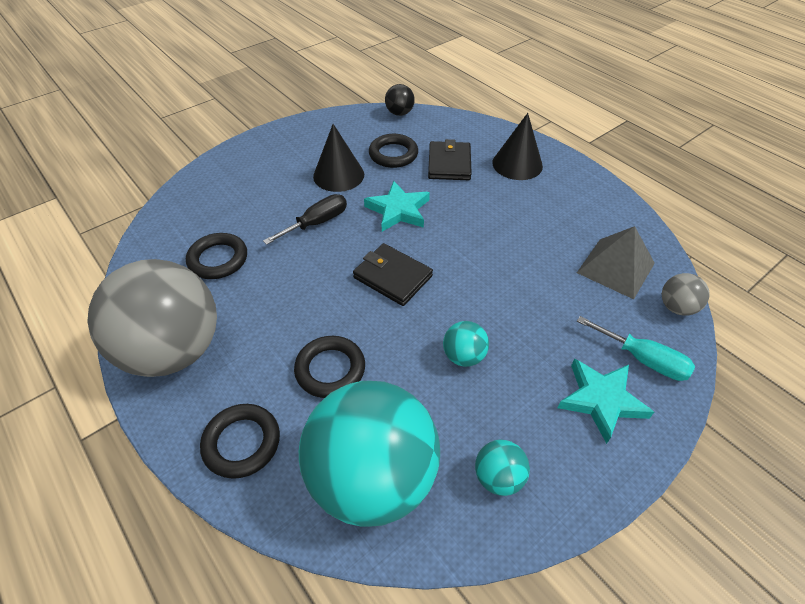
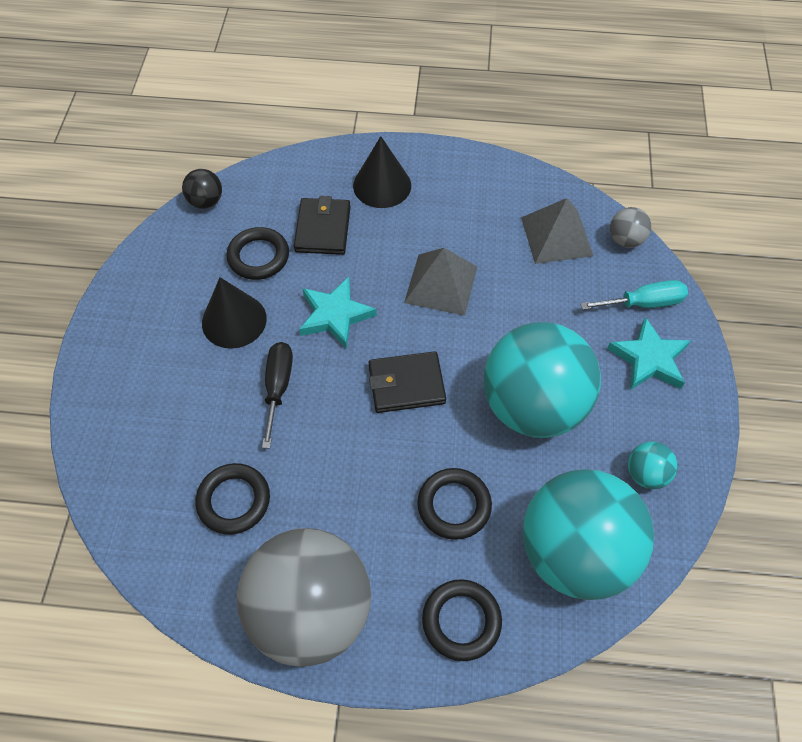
camera: 45 degrees left, 10 degrees up
(449, 164) = (323, 229): black wallet -> black wallet turned 45 degrees clockwise
(463, 356) = (533, 406): turquoise ball -> turquoise ball, size x2.46
(489, 239) = (441, 284): none -> grey pyramid

